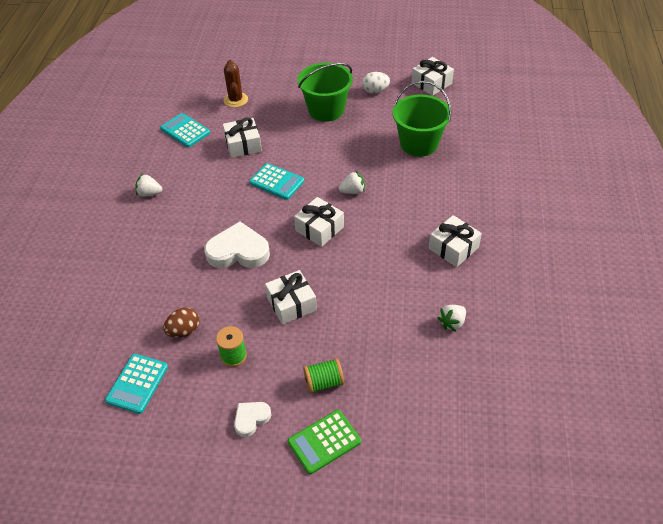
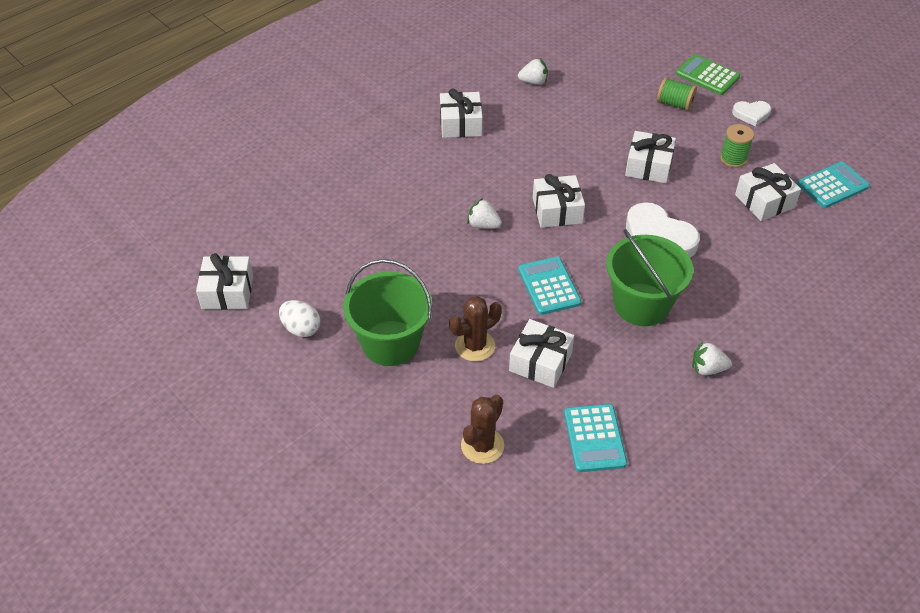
camera: 140 degrees left, 0 degrees up
(149, 193) = (707, 369): white strawberry -> white strawberry turned 135 degrees clockwise
(184, 331) = (764, 201): brown egg -> white gift
(284, 132) = (475, 346): none -> brown cactus
(324, 442) = (707, 75): green calculator -> green calculator turned 150 degrees counterclockwise
(419, 144) = (353, 229): green bucket -> green bucket (641, 304)

